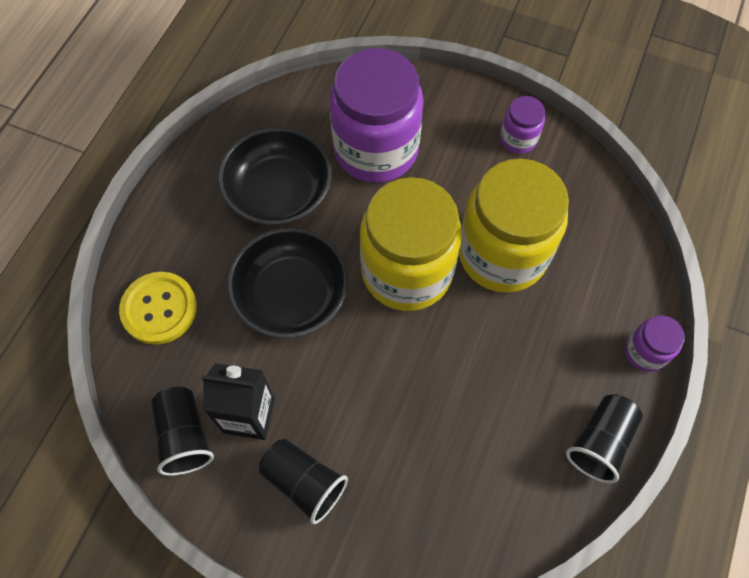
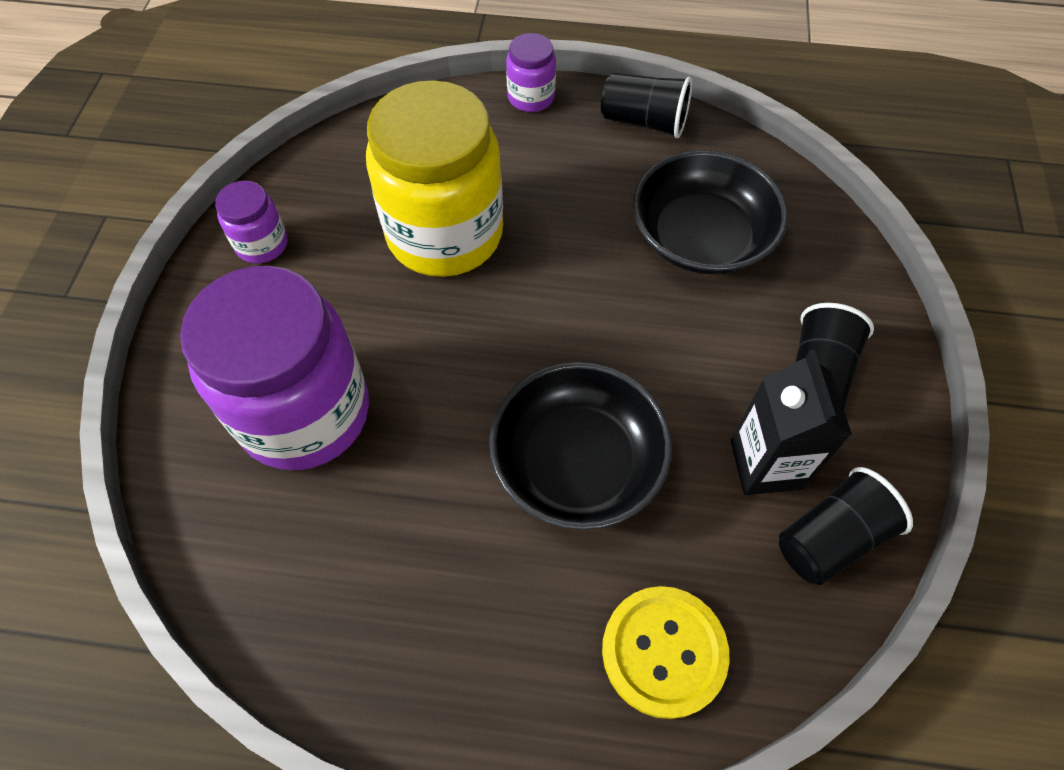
camera: 105 degrees left, 5 degrees down
(279, 192) = (408, 533): black bowl -> black bowl (701, 237)
(407, 271) = (498, 330): yellow jar -> none

